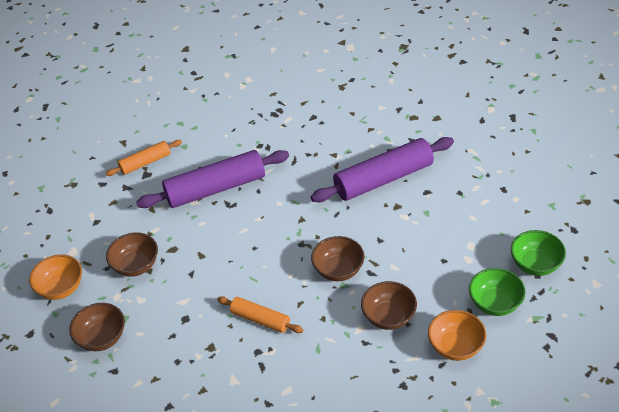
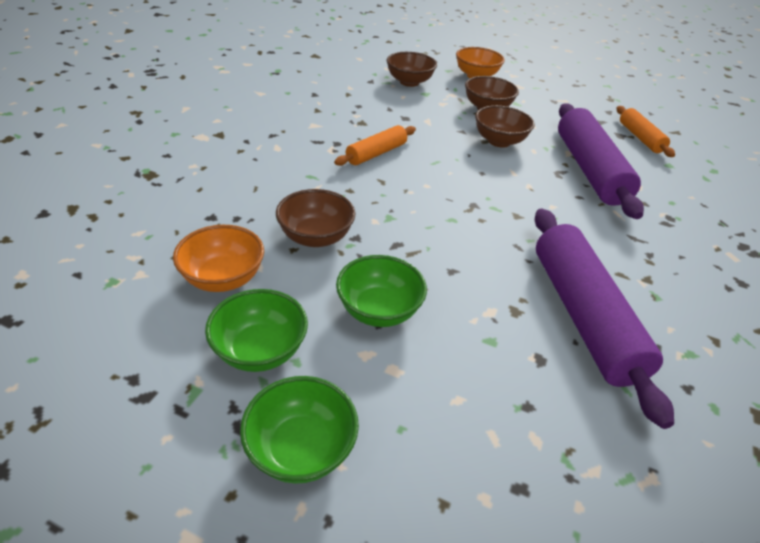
camera: 100 degrees right, 5 degrees down
(338, 270) = (416, 220): brown bowl -> brown bowl (499, 141)
(434, 263) = (378, 310): none -> green bowl

